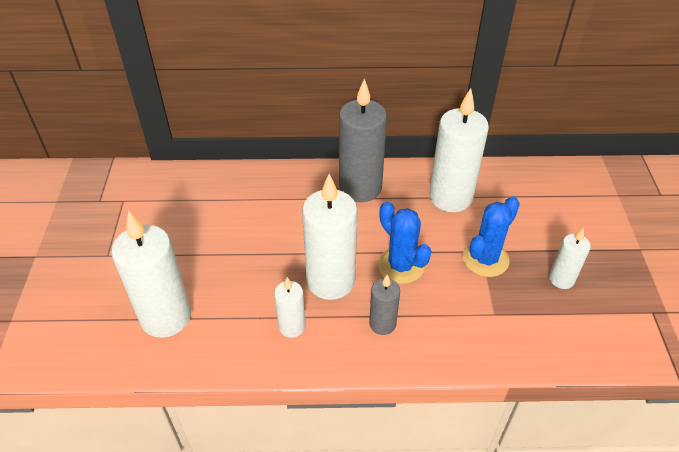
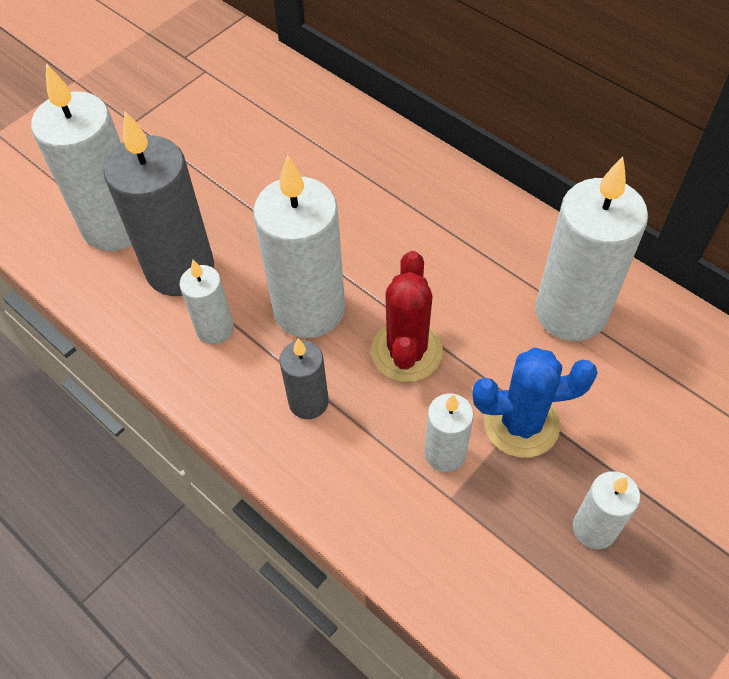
camera: 45 degrees right, 10 degrees up
(360, 187) = (468, 221): grey candle -> grey candle (180, 269)
(401, 266) = (406, 351): blue cactus -> red cactus
(470, 297) = (445, 453): none -> white candle

